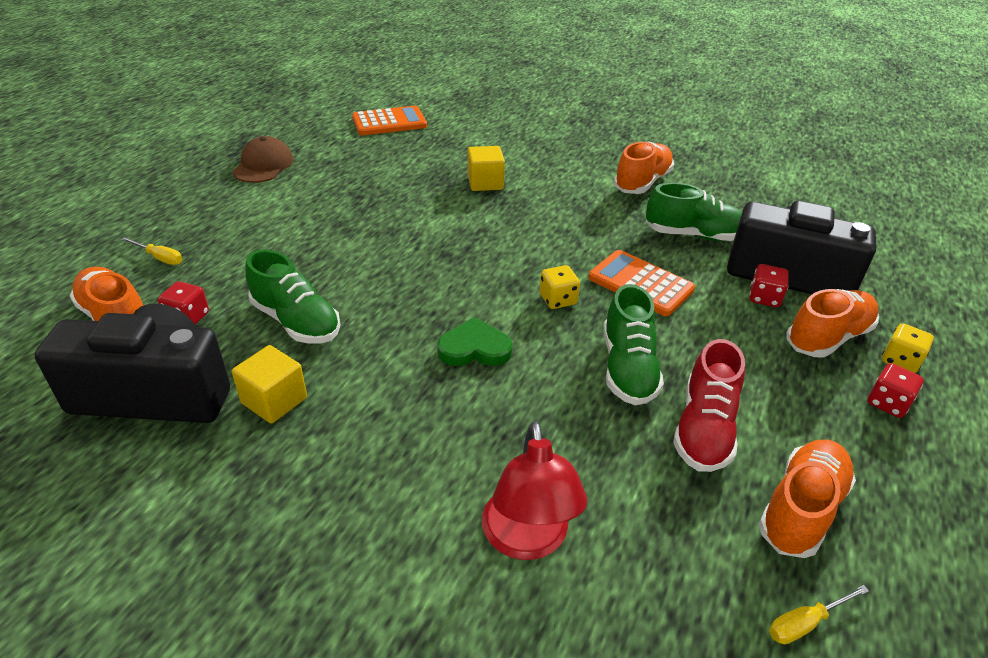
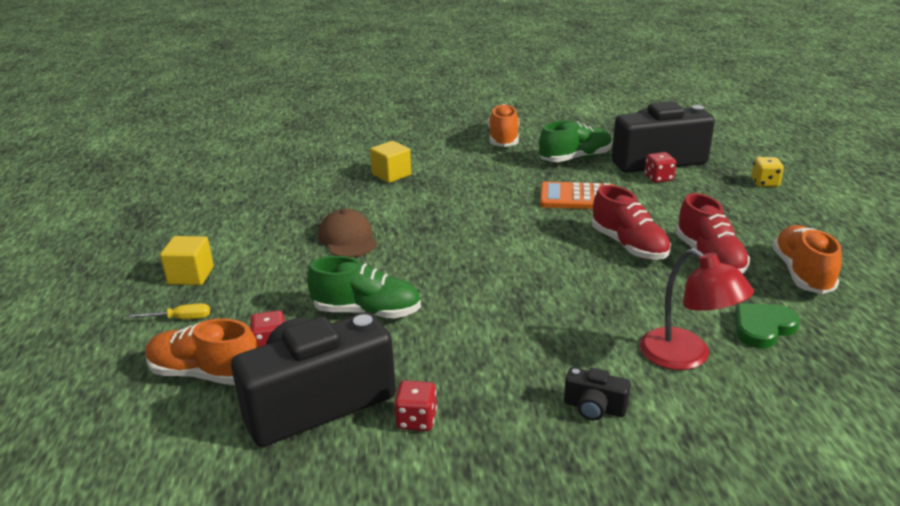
camera: 30 degrees left, 10 degrees down
(263, 165) = (182, 223): brown cap -> brown cap (348, 239)
(274, 400) = (420, 364): yellow cube -> yellow cube (191, 276)
(363, 543) = (594, 408): none -> black camera
(389, 122) = (255, 159): orange calculator -> none
(474, 348) = (520, 274): green heart -> green heart (762, 328)
(558, 299) = (537, 226): yellow dice -> none
(627, 368) = (628, 245): green shoe -> red shoe
(805, 623) = (863, 322): yellow screwdriver -> none
(827, 337) = (716, 185): orange shoe -> none
(887, 403) = (782, 206): red dice -> red dice (416, 420)

